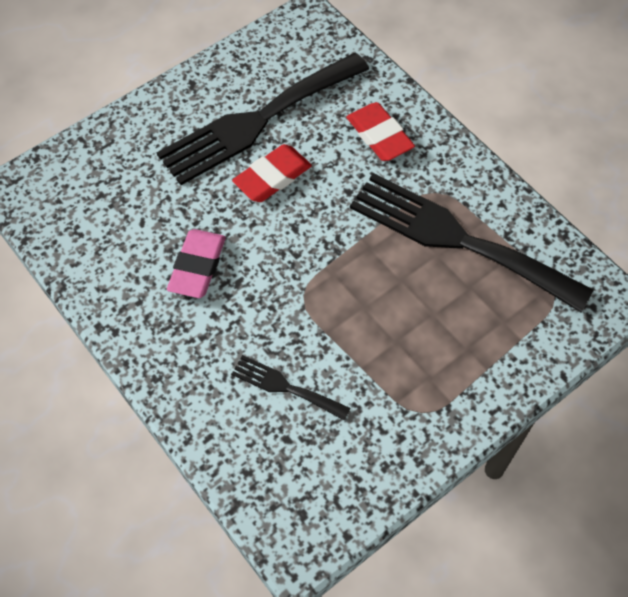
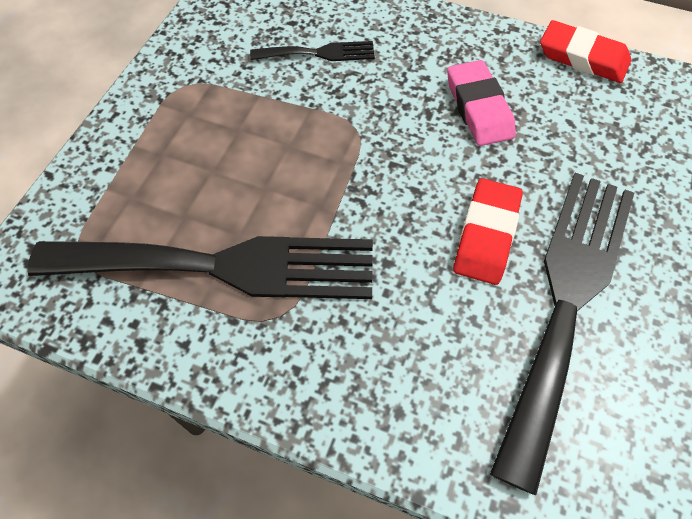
camera: 150 degrees right, 0 degrees up
(379, 136) = (400, 364): red eraser -> red eraser (582, 57)

